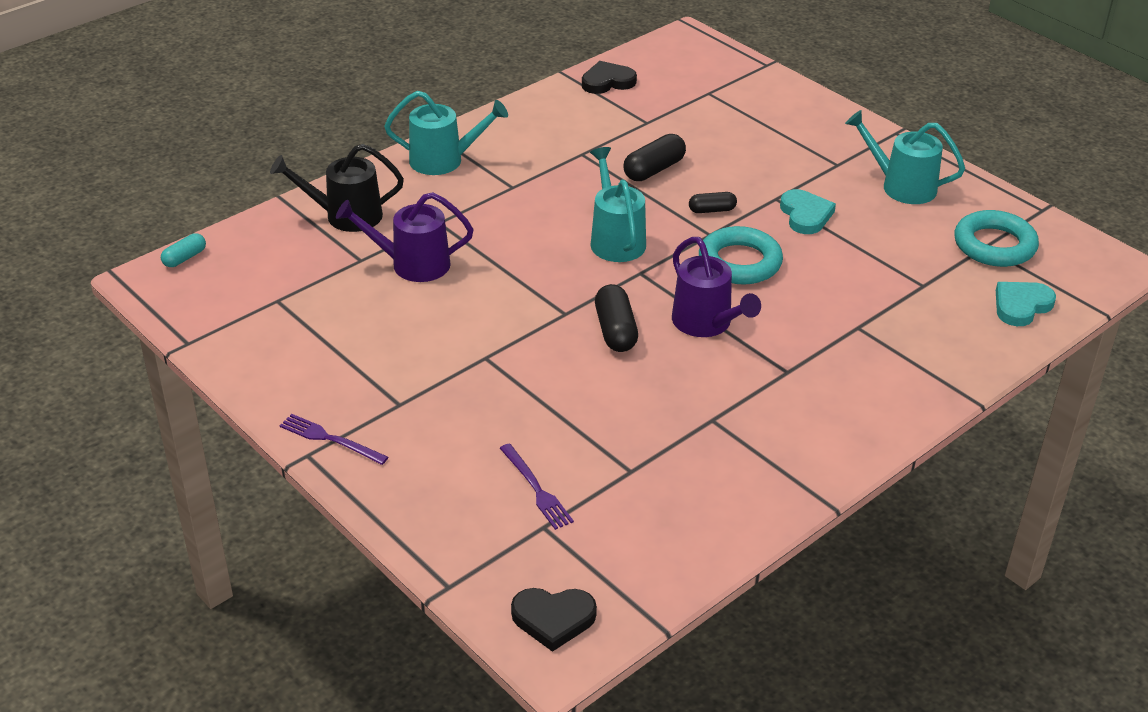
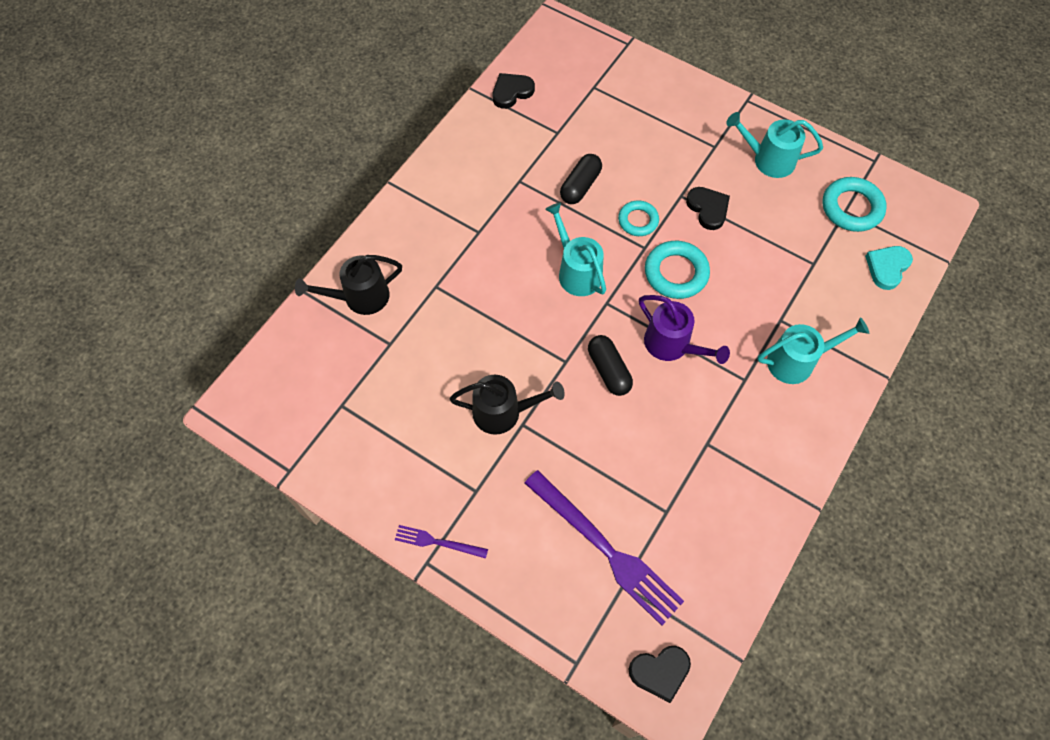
camera: 15 degrees left, 25 degrees up
(185, 258) = (249, 378): turquoise capsule -> none
(411, 264) = (431, 338): purple watering can -> none
(444, 160) = (415, 215): turquoise watering can -> turquoise watering can (797, 361)
(468, 342) = (504, 412): none -> black watering can
(536, 489) = (605, 549): purple fork -> purple fork, size x2.07
(712, 210) = (638, 220): black capsule -> turquoise ring
(805, 215) = (708, 209): turquoise heart -> black heart

